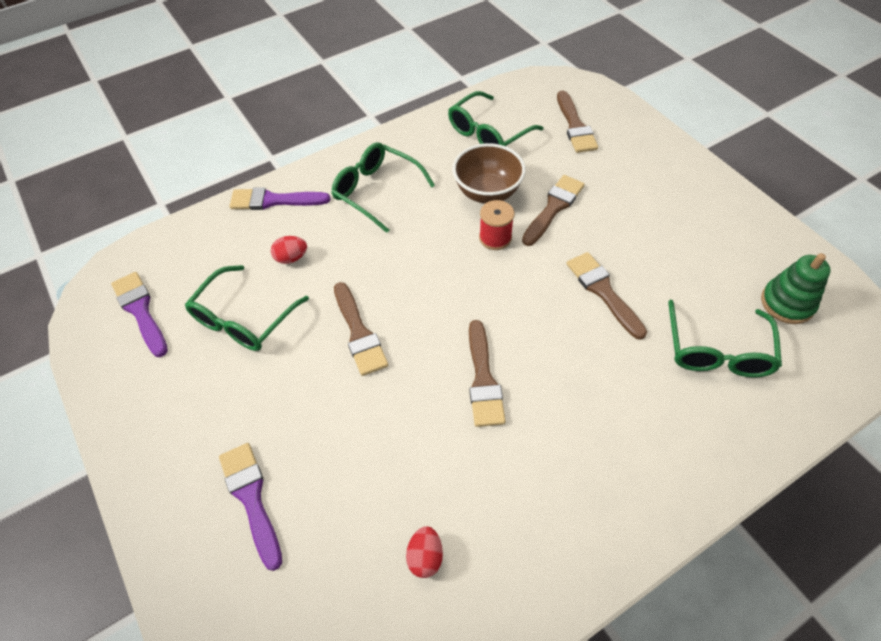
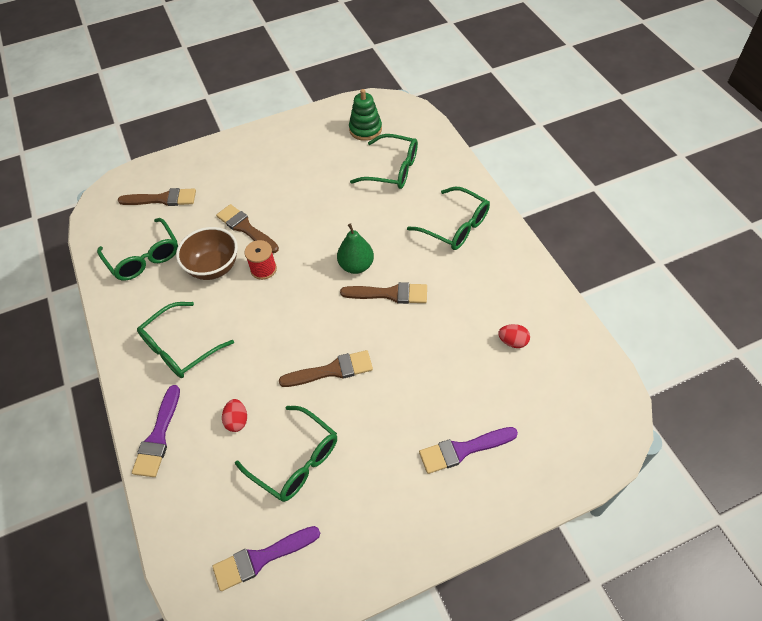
camera: 80 degrees left, 0 degrees up
(522, 333) = (356, 266): none -> green pear
(603, 291) = (332, 215): brown brush -> none
(630, 453) = (455, 226): none -> green glasses

